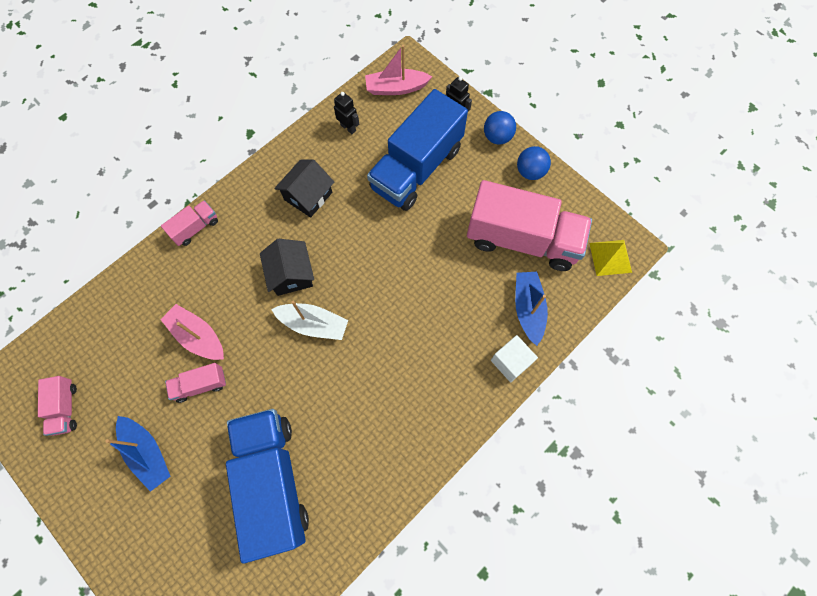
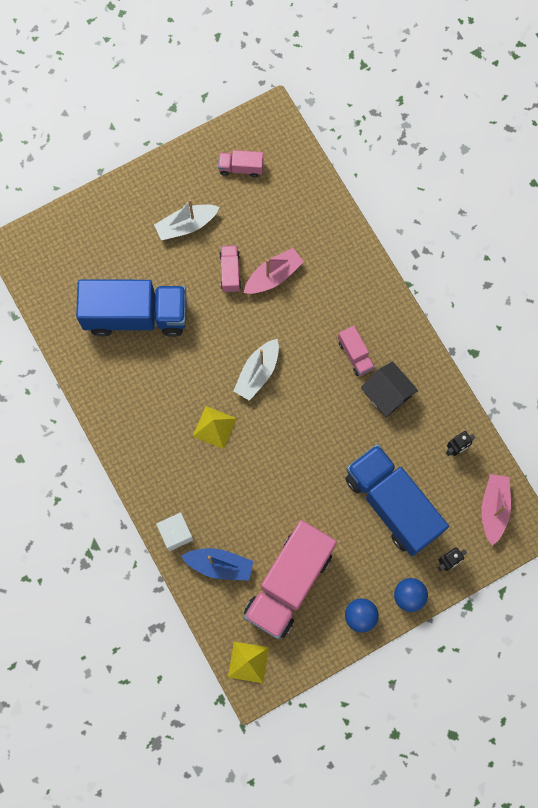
camera: 105 degrees right, 5 degrees up
(147, 453) = (186, 225): blue boat -> white boat
(195, 228) = (378, 288): pink truck -> pink truck (355, 355)
(291, 274) = (310, 363): black house -> none
(385, 353) = (214, 427): none -> yellow pyramid

